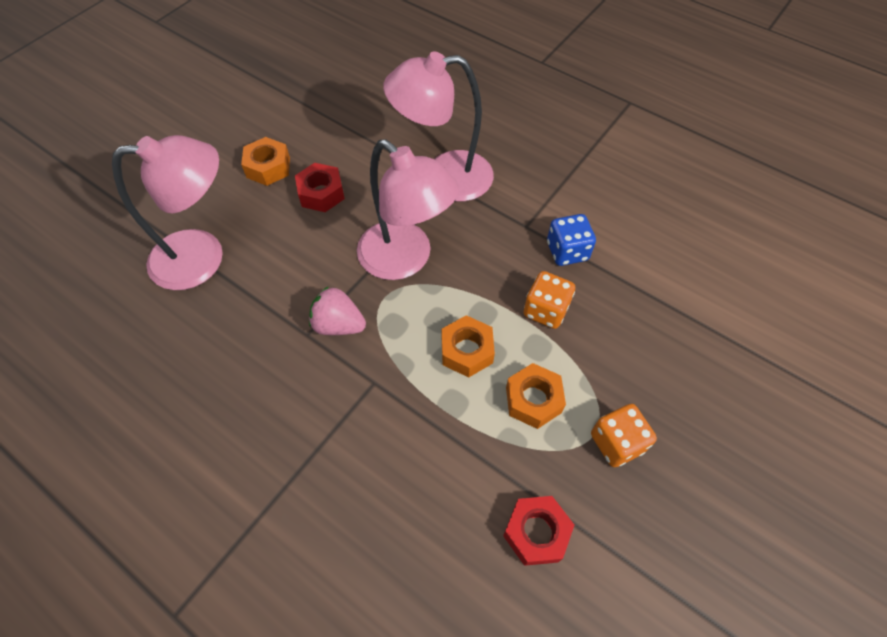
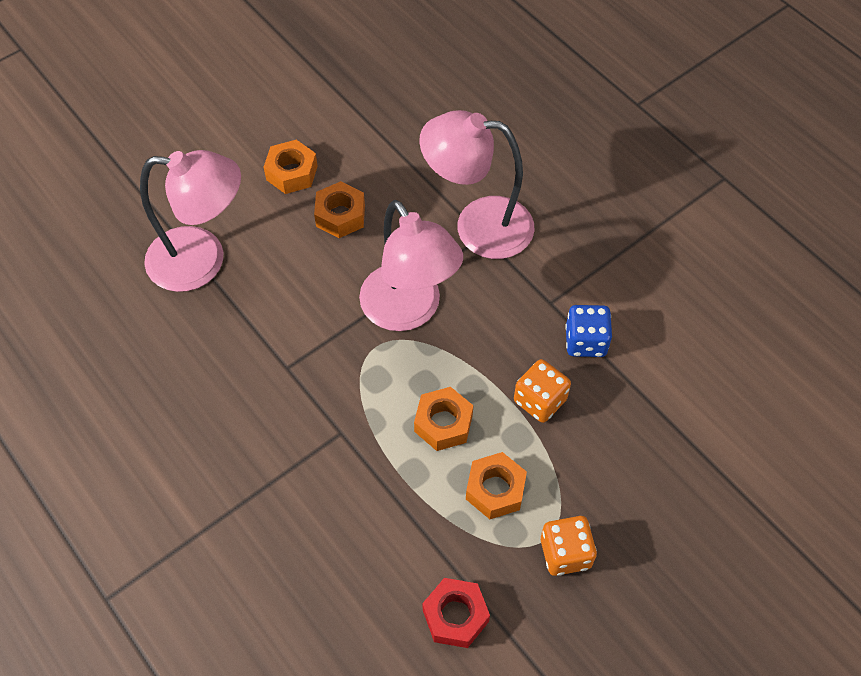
camera: 15 degrees right, 0 degrees up
(321, 193) = (340, 215): red nut -> orange nut
(338, 325) = (321, 365): pink strawberry -> none

